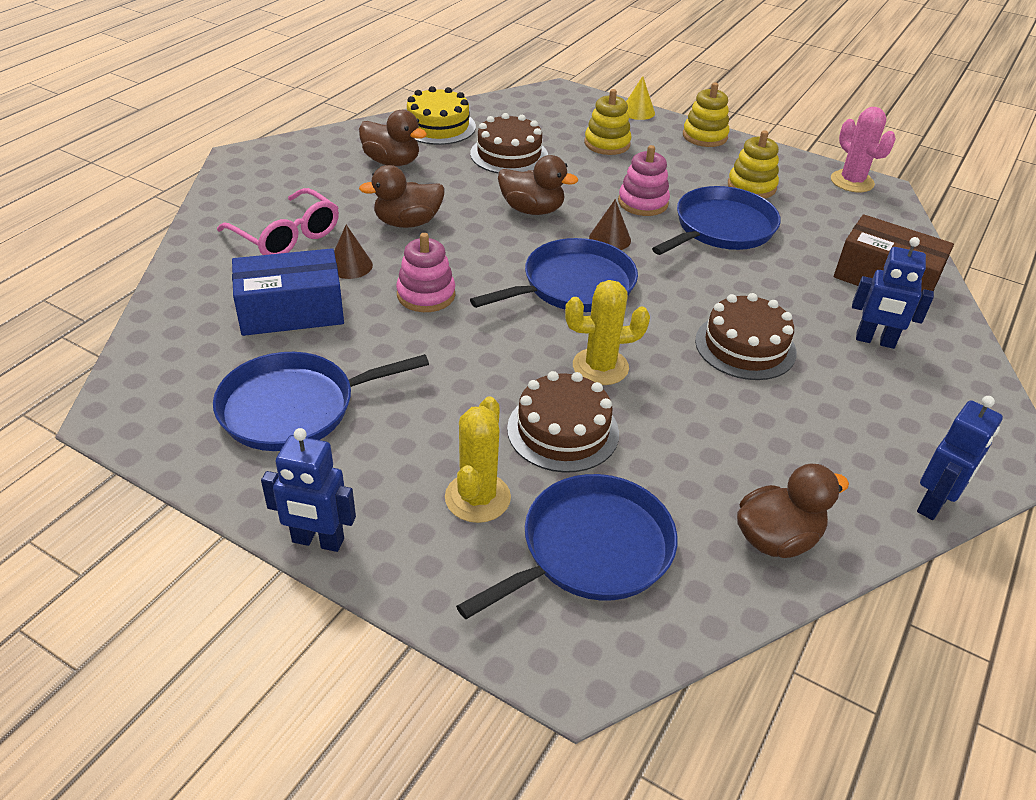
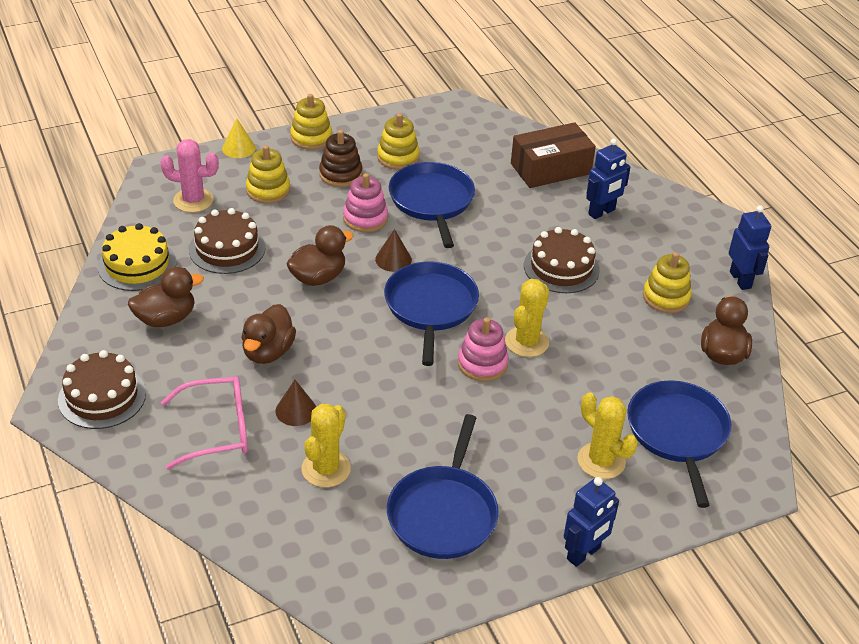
camera: 55 degrees left, 0 degrees up
(291, 311) = (326, 469): blue box -> yellow cactus
(426, 295) = (373, 386): pink stacking toy -> pink stacking toy (482, 364)
(563, 431) = (572, 392): brown cake -> brown cake (102, 396)
(681, 168) = (340, 174): none -> brown stacking toy
(809, 447) = (666, 297): none -> yellow stacking toy
(852, 181) = (438, 111): pink cactus -> pink cactus (193, 200)

